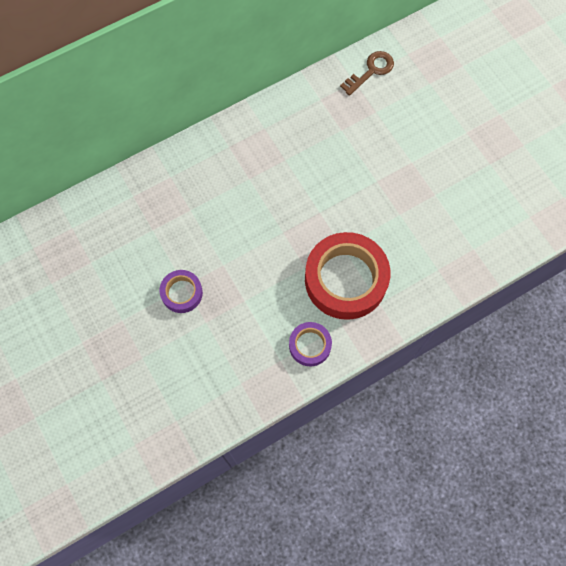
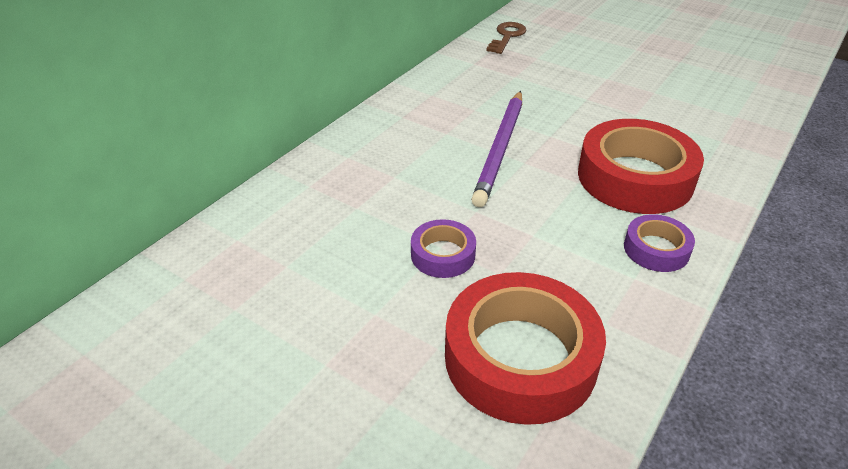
camera: 25 degrees left, 30 degrees down
(180, 384) = (520, 358): none -> red tape
(275, 212) = (500, 149): none -> purple pencil

